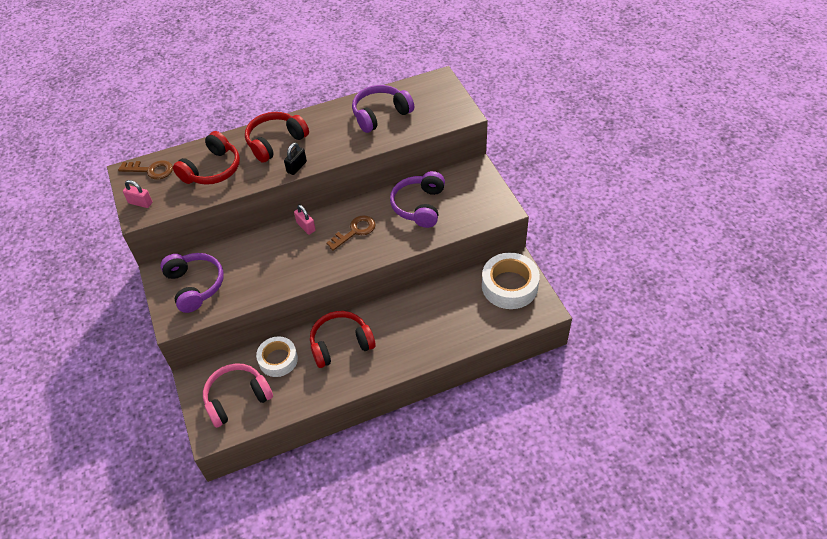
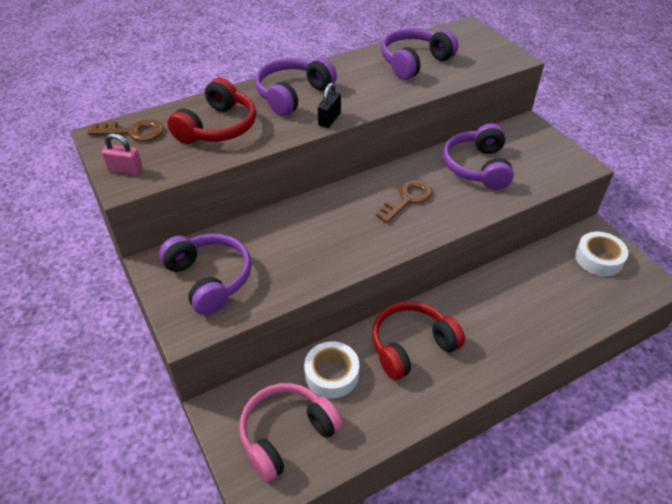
camera: 10 degrees left, 5 degrees down
(275, 142) = (293, 95): red headphones -> purple headphones
(306, 227) = (342, 198): pink padlock -> none
(509, 286) = (598, 258): white tape -> white tape, size x0.66

